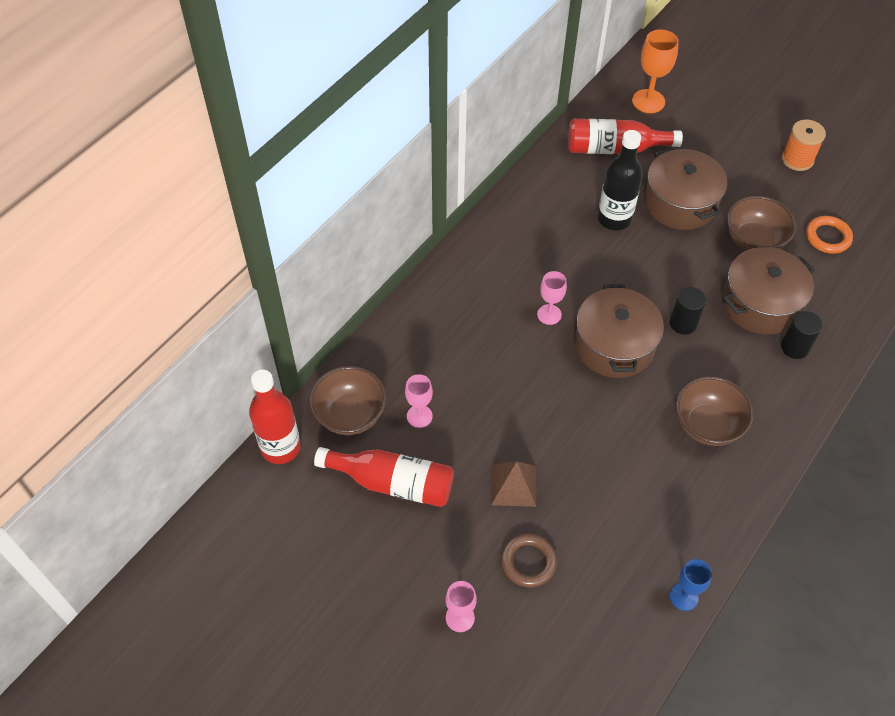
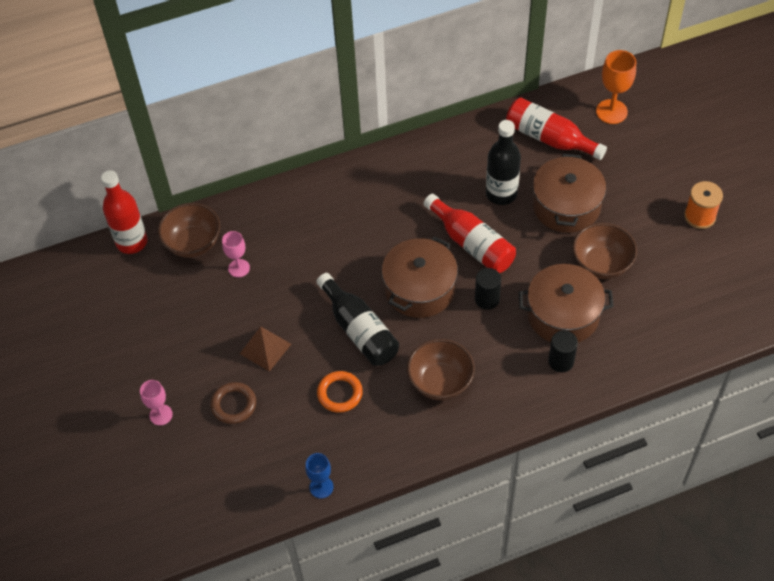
camera: 35 degrees right, 0 degrees up
(393, 483) = (186, 304): red bottle -> red bottle (472, 244)
(549, 314) = (389, 242): pink goblet -> none
(591, 416) = (359, 330): none -> black bottle
(827, 237) = (668, 291): orange ring -> orange ring (340, 393)

